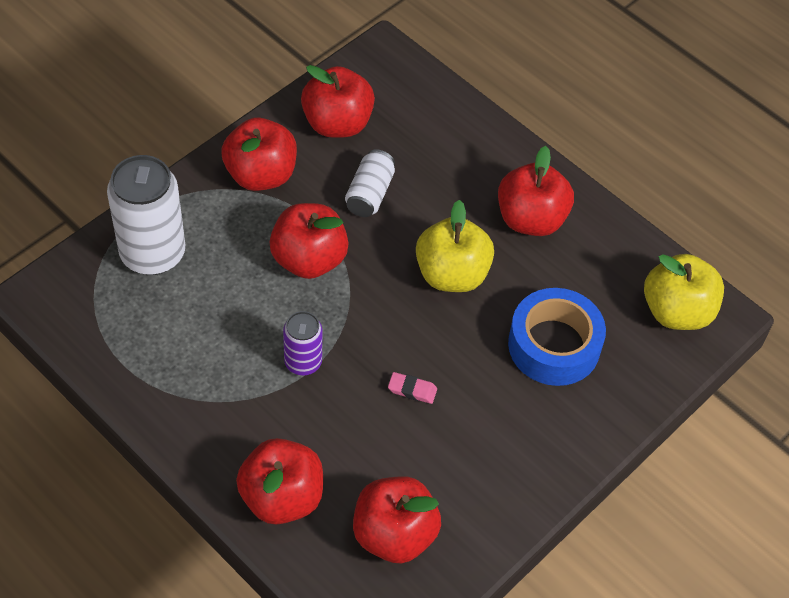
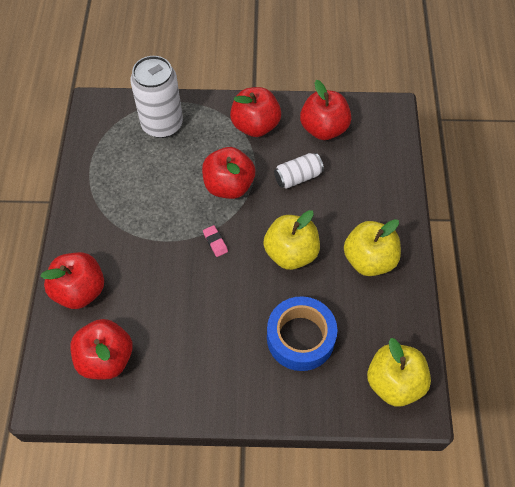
camera: 50 degrees right, 5 degrees up
(303, 362) = (166, 234): purple can -> none
(412, 390) = (200, 294): pink eraser -> pink eraser (215, 242)
(531, 219) = (369, 260): red apple -> yellow apple

